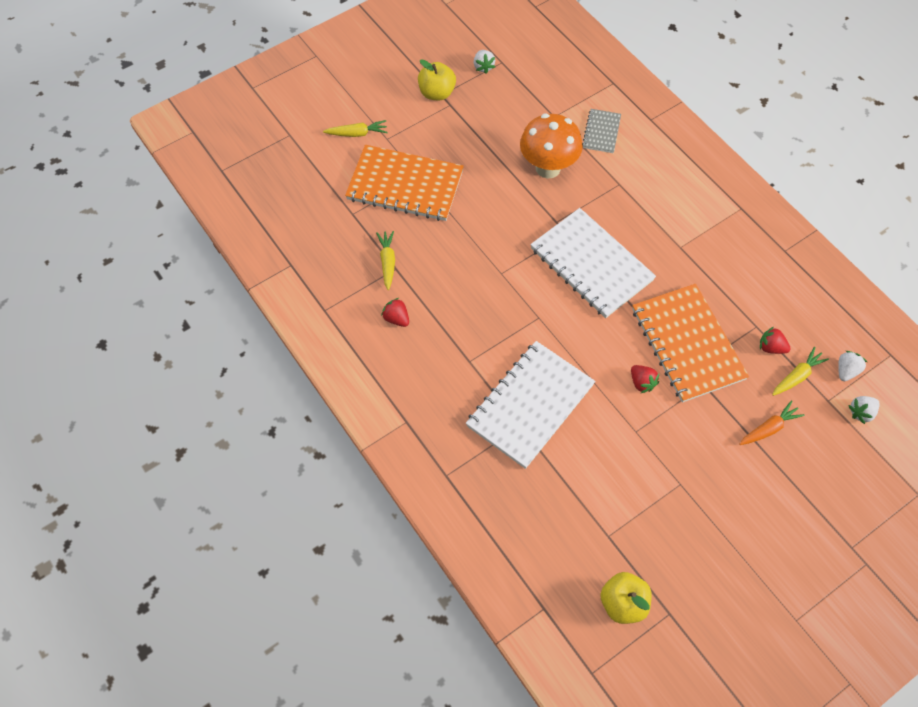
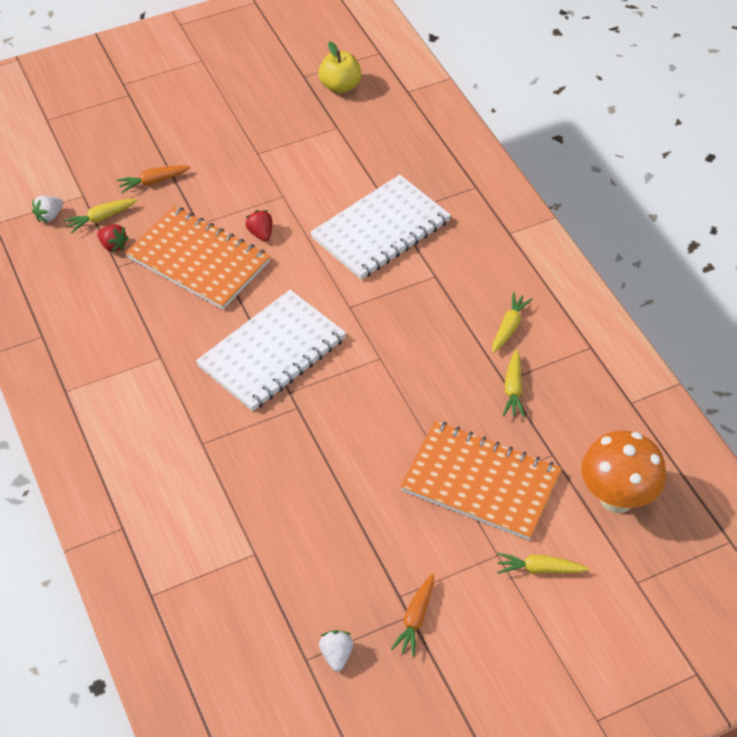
camera: 170 degrees left, 10 degrees down
(396, 318) = (509, 327): red strawberry -> yellow carrot
(437, 93) = (415, 619): yellow apple -> orange carrot
(548, 168) = (287, 478): orange mushroom -> orange mushroom (616, 498)
(591, 264) = (272, 352): white notebook -> white notebook turned 75 degrees clockwise
(601, 132) = (198, 519): grey notebook -> none
(687, 344) = (198, 260): orange notebook -> orange notebook turned 45 degrees counterclockwise
(861, 412) = (57, 182): white strawberry -> none

